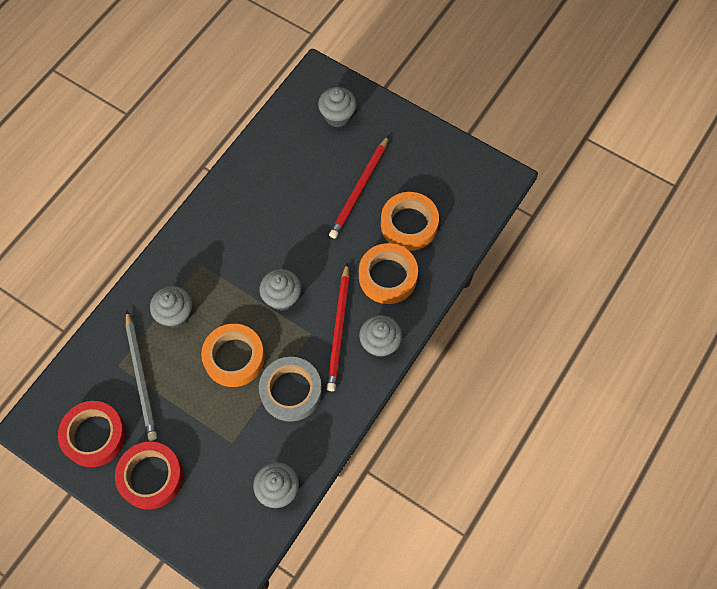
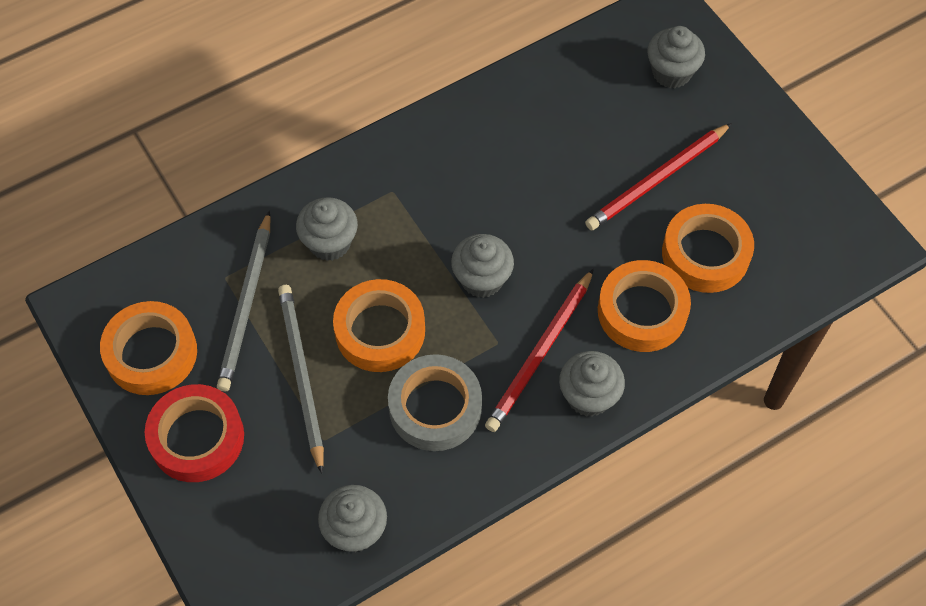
camera: 25 degrees right, 5 degrees down
(94, 436) = (151, 353): red tape -> orange tape
(198, 407) = (301, 375): none -> grey pencil

